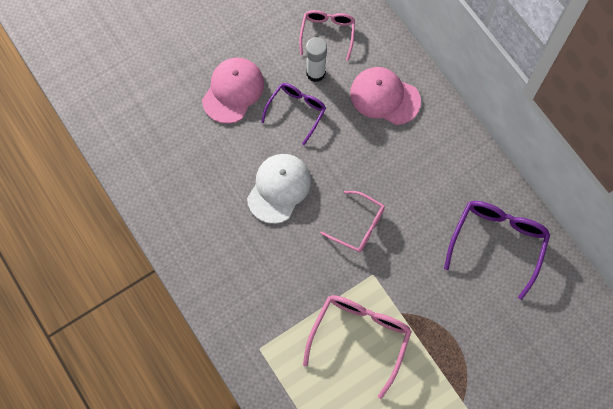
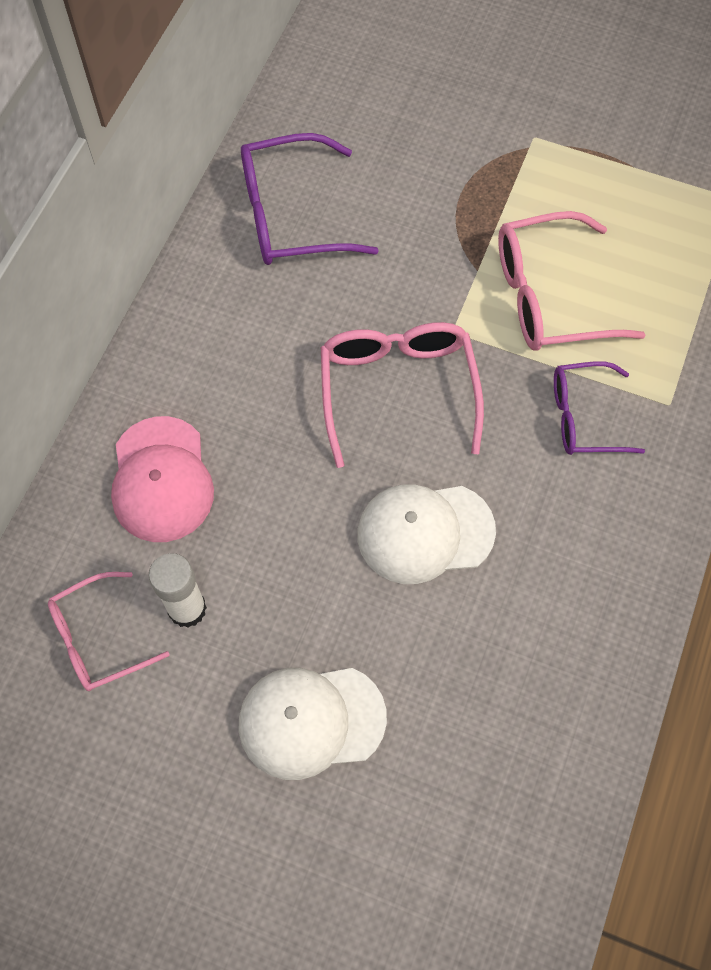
camera: 125 degrees left, 5 degrees down
(233, 91) = (311, 721): pink cap -> white cap
(297, 111) = (276, 593): purple glasses -> purple glasses (583, 417)
(359, 226) = (398, 389): pink glasses -> pink glasses, size x1.56

